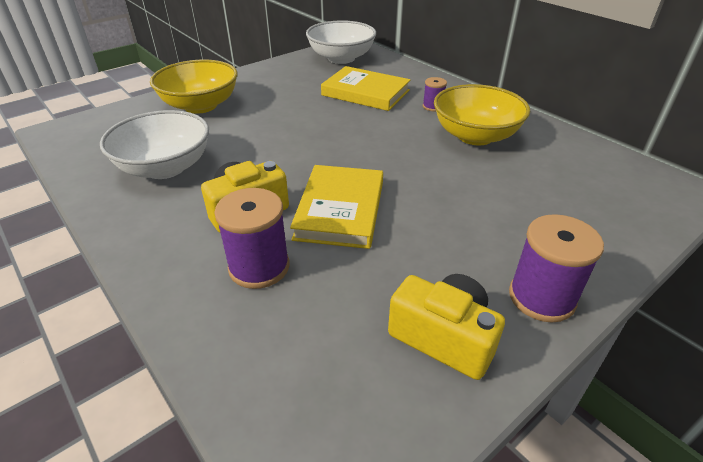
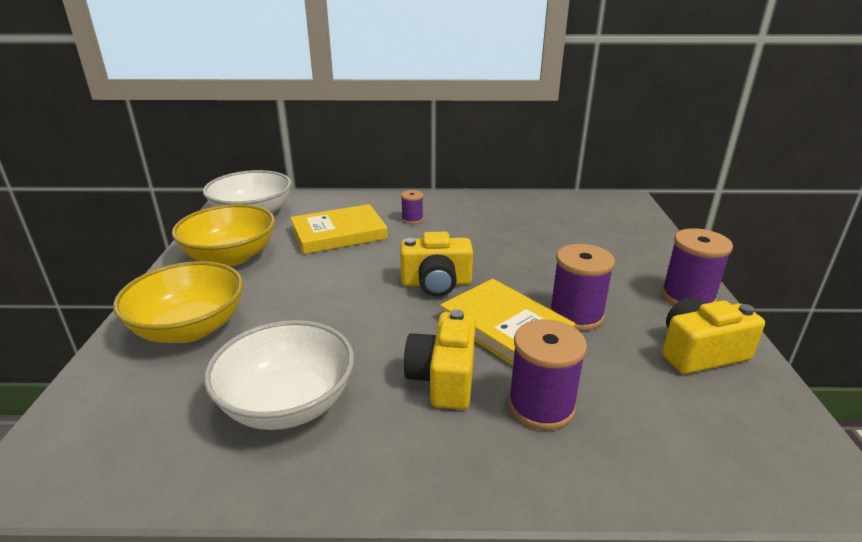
camera: 50 degrees left, 10 degrees down
(358, 156) = (436, 283): none -> yellow camera
(406, 238) = (576, 315): none -> purple spool
(475, 136) = (480, 225): yellow bowl -> yellow bowl (231, 257)

